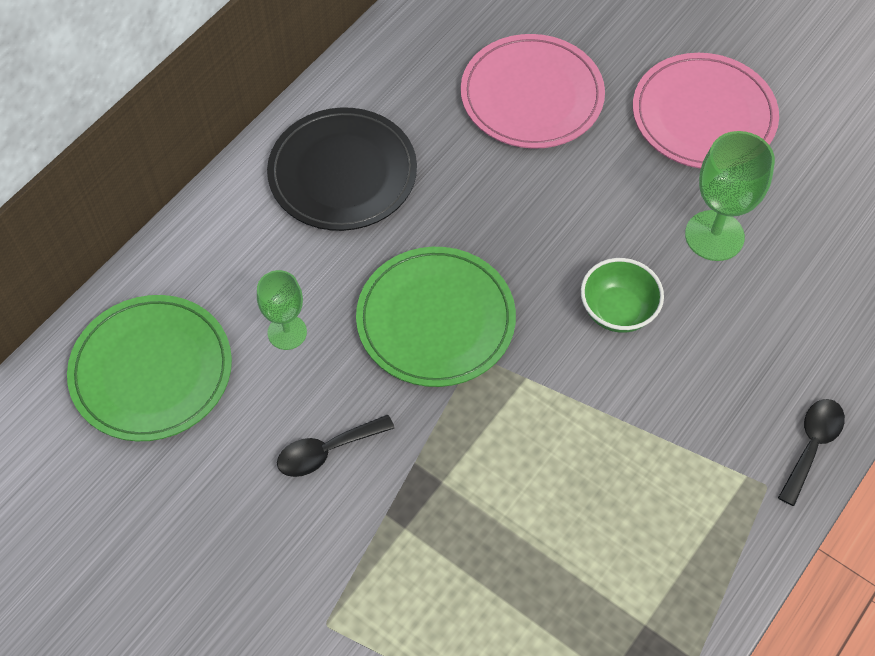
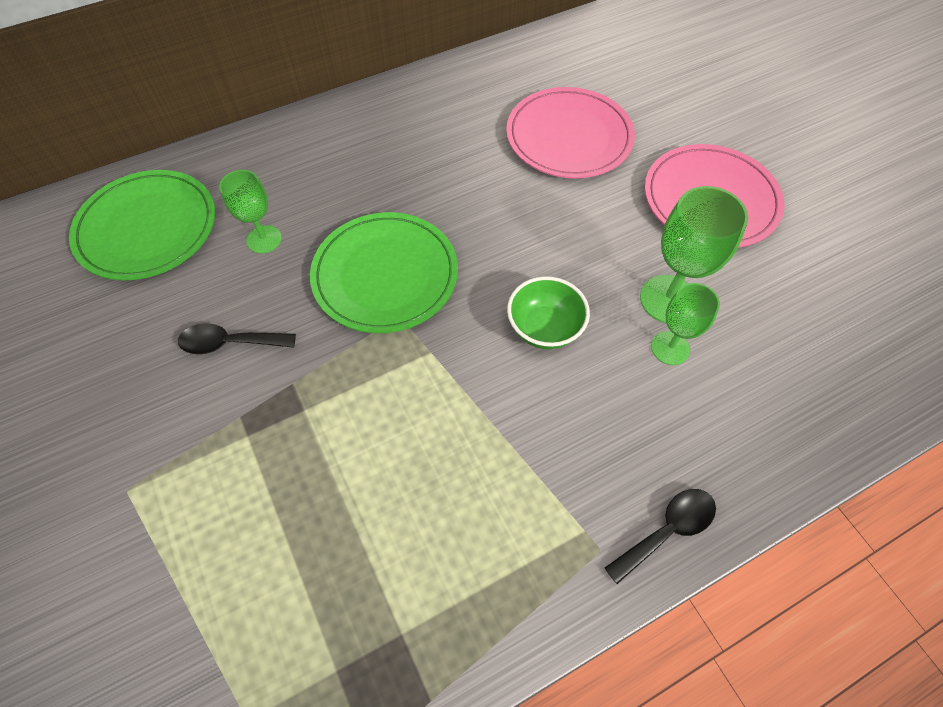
camera: 25 degrees right, 0 degrees up
(342, 173) = (384, 141): black plate -> none
(738, 283) = (670, 348): none -> green goblet

